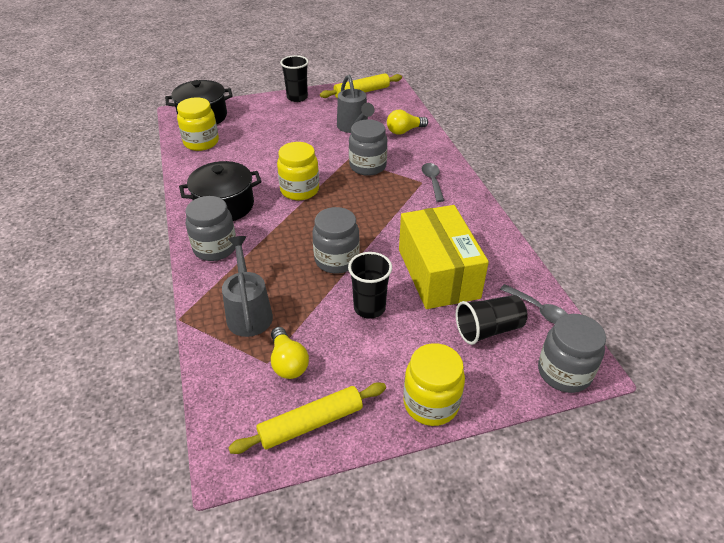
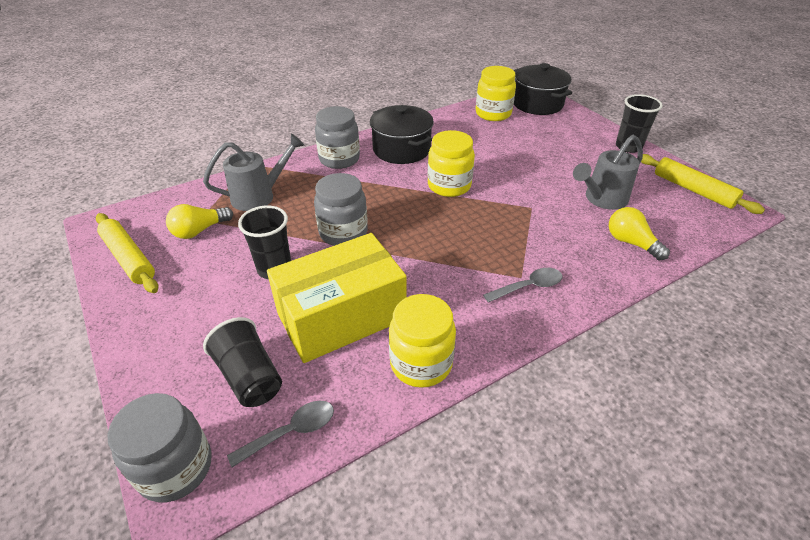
camera: 75 degrees right, 0 degrees up
(367, 166) = (525, 225): grey jar -> none
(431, 403) = (140, 336): yellow jar -> yellow jar (421, 363)
(538, 310) = (291, 431): grey spoon -> grey spoon turned 150 degrees counterclockwise

